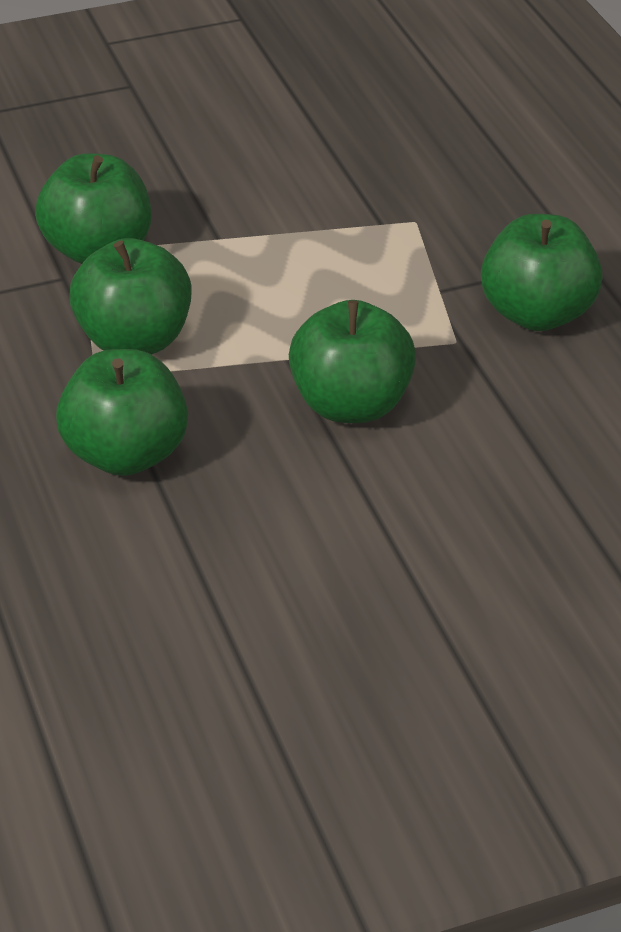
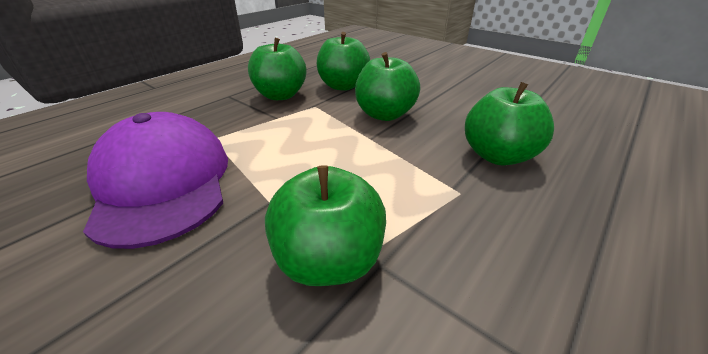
camera: 120 degrees left, 5 degrees down
(134, 340) = (413, 191): green apple -> green apple (343, 86)
(325, 176) = (163, 183): none -> purple cap

